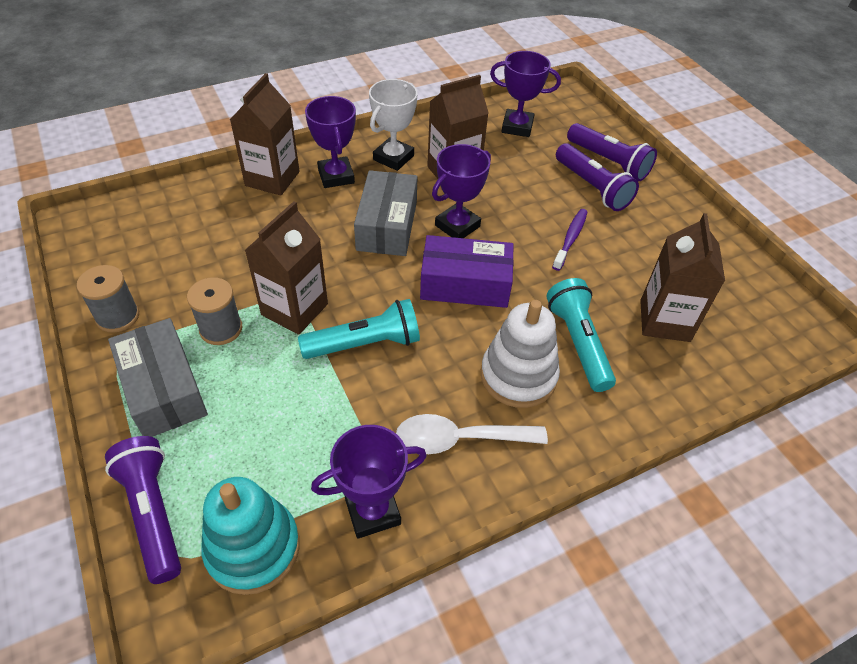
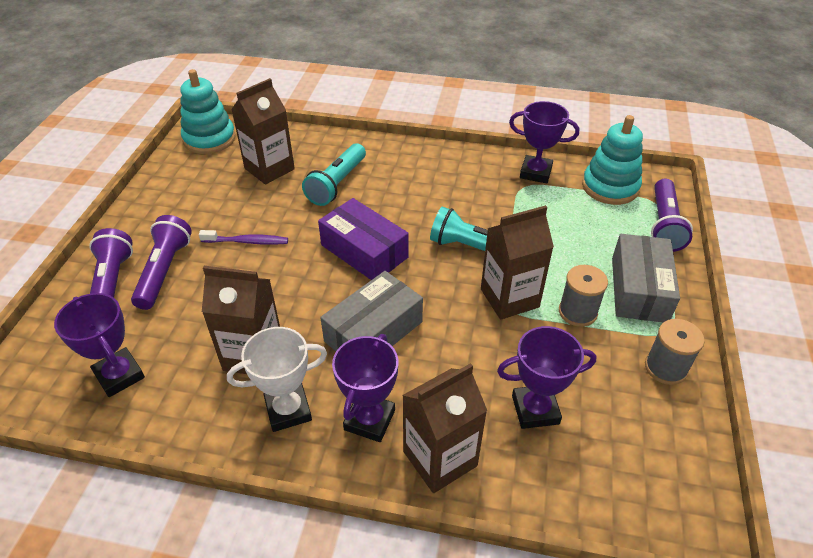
camera: 140 degrees left, 5 degrees down
(457, 226) = (316, 298): purple trophy -> purple trophy (535, 410)
(459, 439) = (461, 177): white spoon -> none
(518, 376) = (394, 186): white stacking toy -> none
(570, 239) = (247, 242): purple toothbrush -> purple toothbrush turned 150 degrees counterclockwise
(776, 321) = (209, 139): none -> turquoise stacking toy

